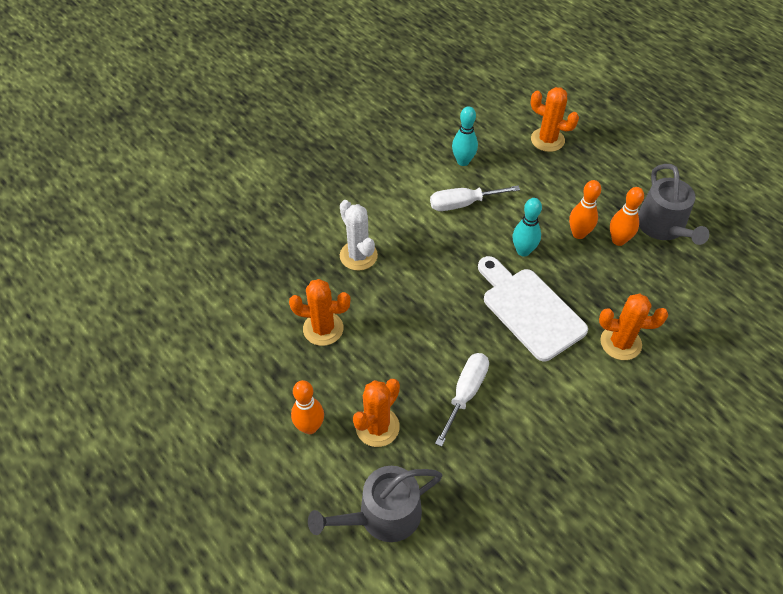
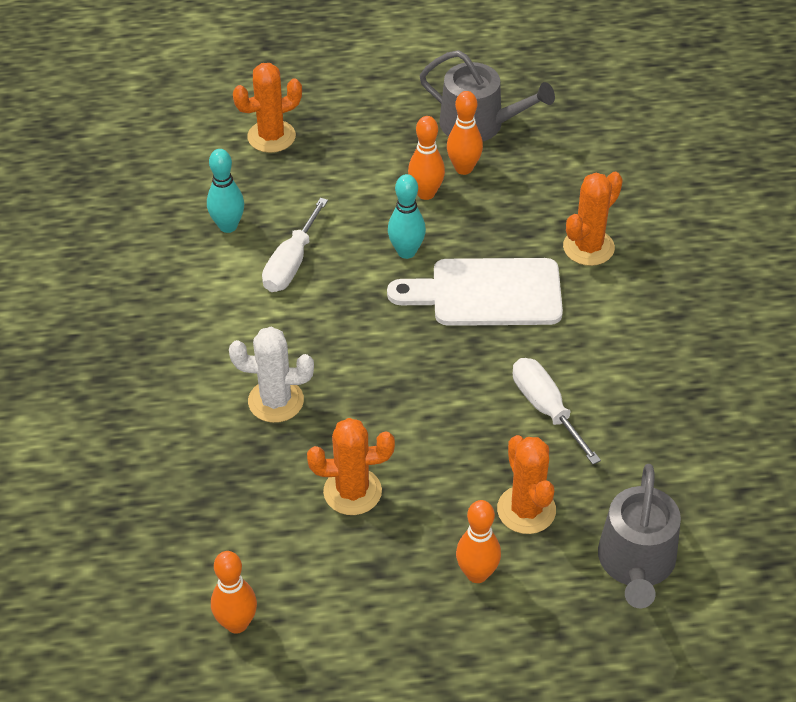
camera: 55 degrees left, 5 degrees down
(195, 328) = (237, 623): none -> orange bowling pin
(323, 329) = (352, 491): orange cactus -> orange cactus turned 45 degrees clockwise

